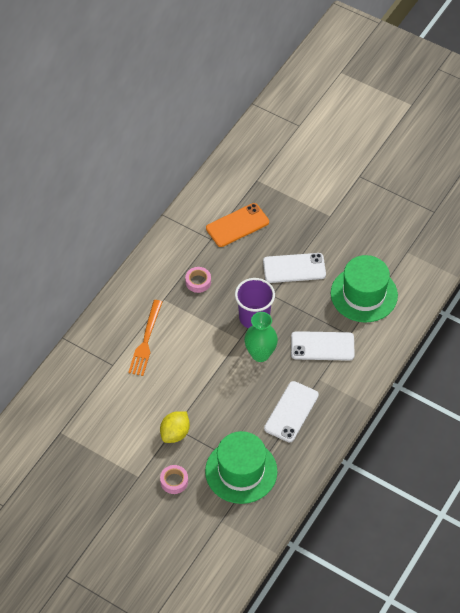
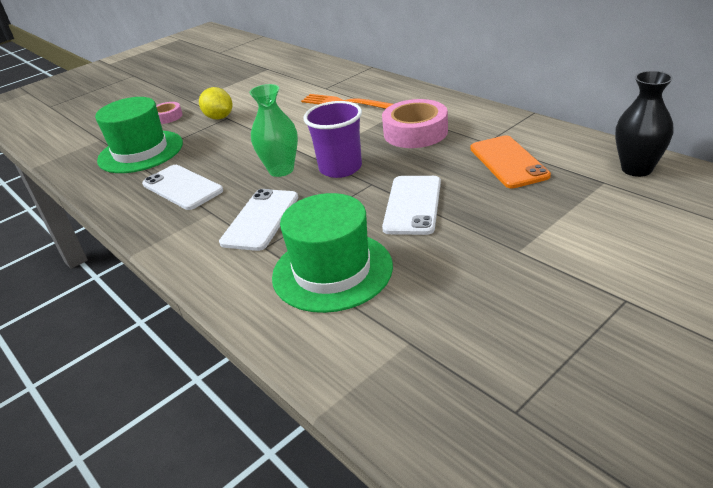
camera: 110 degrees right, 20 degrees down
(198, 282) = (415, 132): pink tape -> pink tape, size x1.87
(240, 165) = (636, 169): none -> black vase

